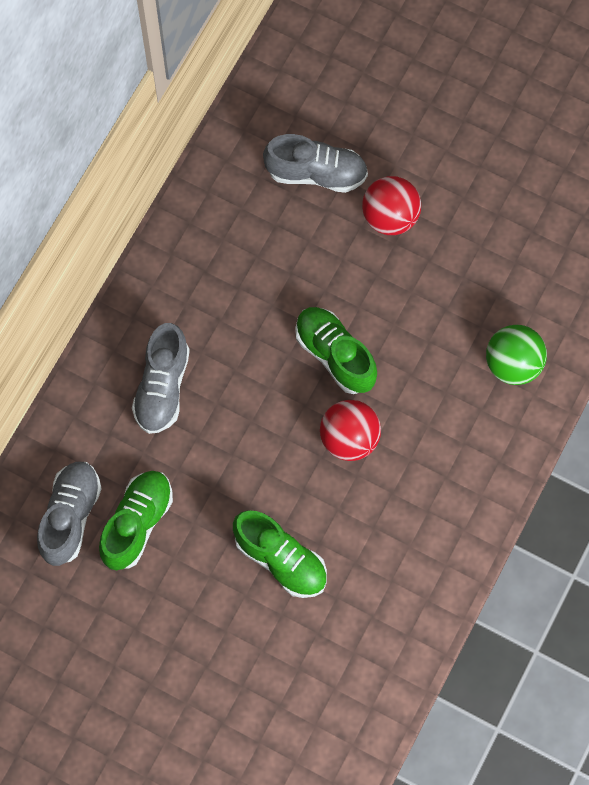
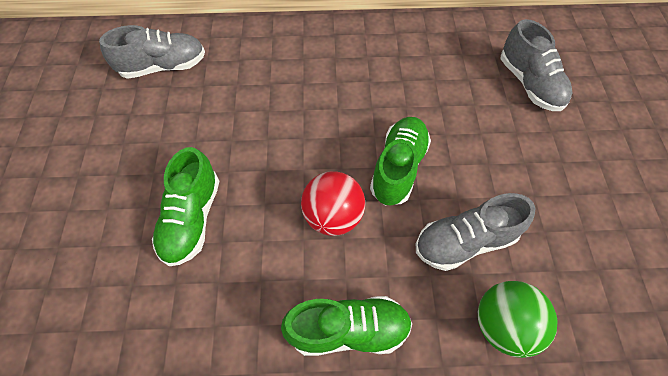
camera: 60 degrees right, 10 degrees down
(137, 523) = (177, 106): green shoe -> green shoe (348, 329)
(162, 387) = (294, 72): grey shoe -> grey shoe (464, 241)
(390, 217) = (543, 148): red ball -> none

